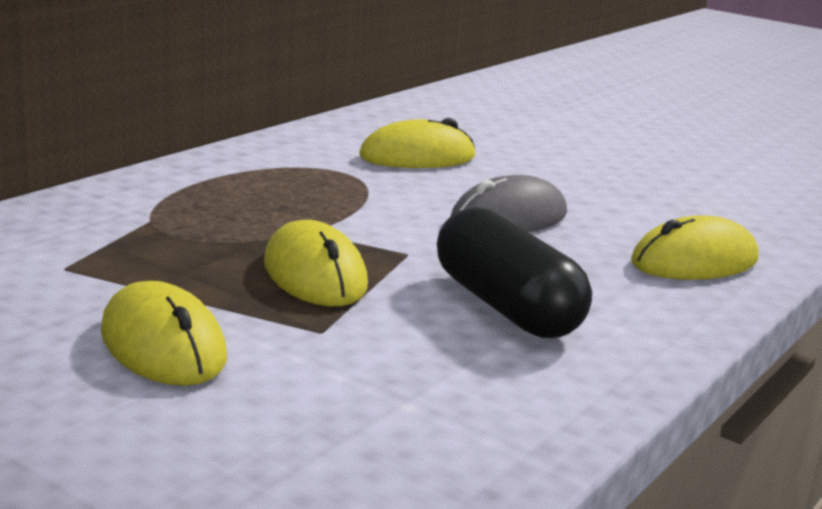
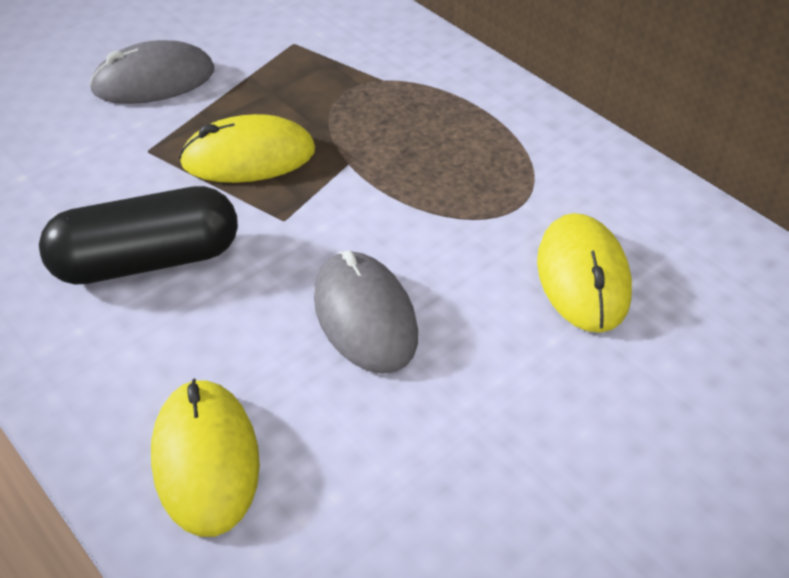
camera: 105 degrees right, 25 degrees up
(163, 345) = (154, 80): yellow mouse -> grey mouse

